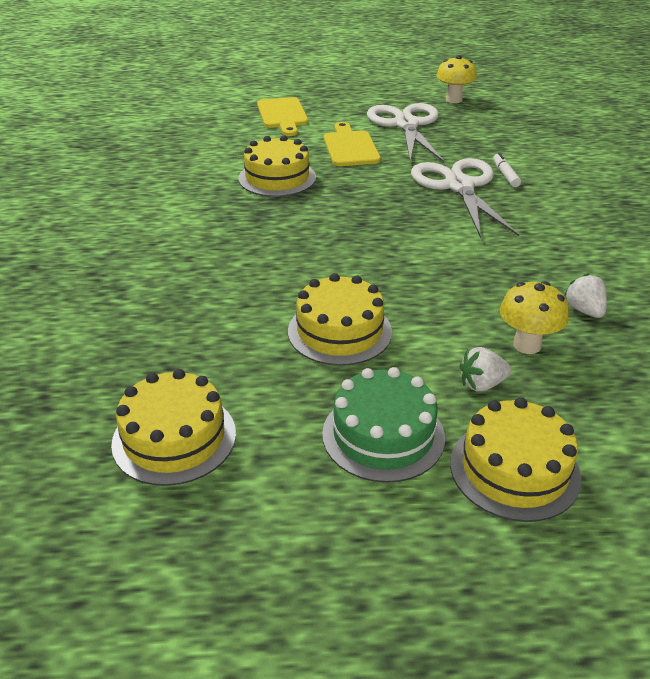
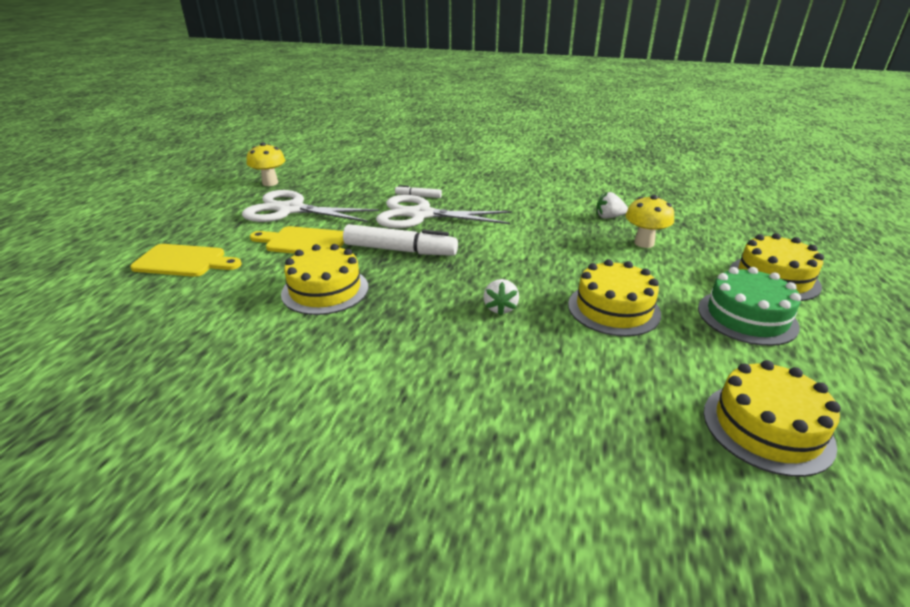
camera: 70 degrees left, 5 degrees down
(371, 193) = (400, 250): none -> white marker
(482, 384) = (687, 268): white strawberry -> white strawberry (500, 308)

